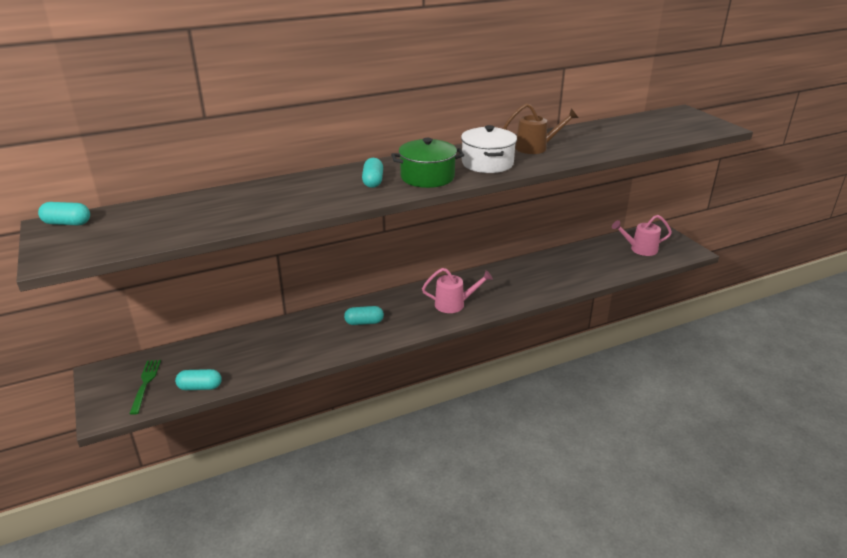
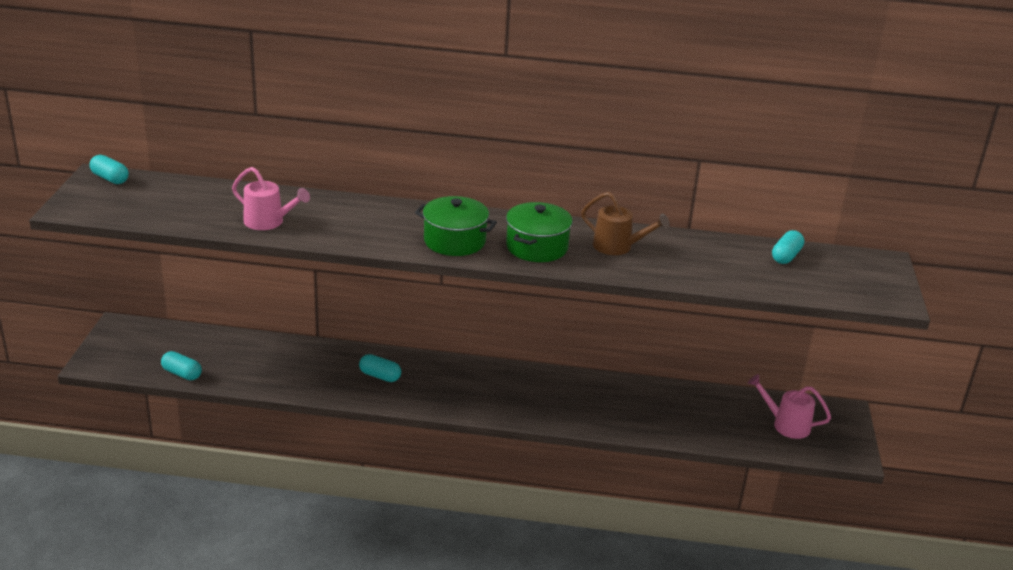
camera: 30 degrees right, 0 degrees up
(145, 383) = (144, 351): green fork -> none
(373, 181) = (397, 227): turquoise capsule -> turquoise capsule (786, 256)
(454, 304) = (489, 396): pink watering can -> pink watering can (269, 222)
(487, 163) = (537, 247): white pot -> green pot

